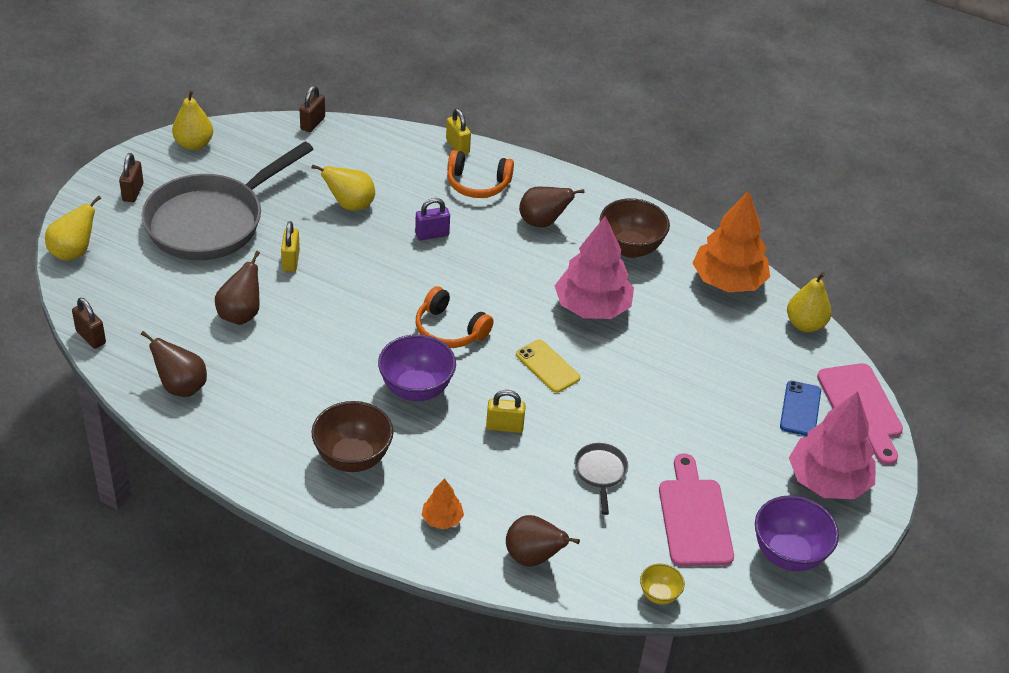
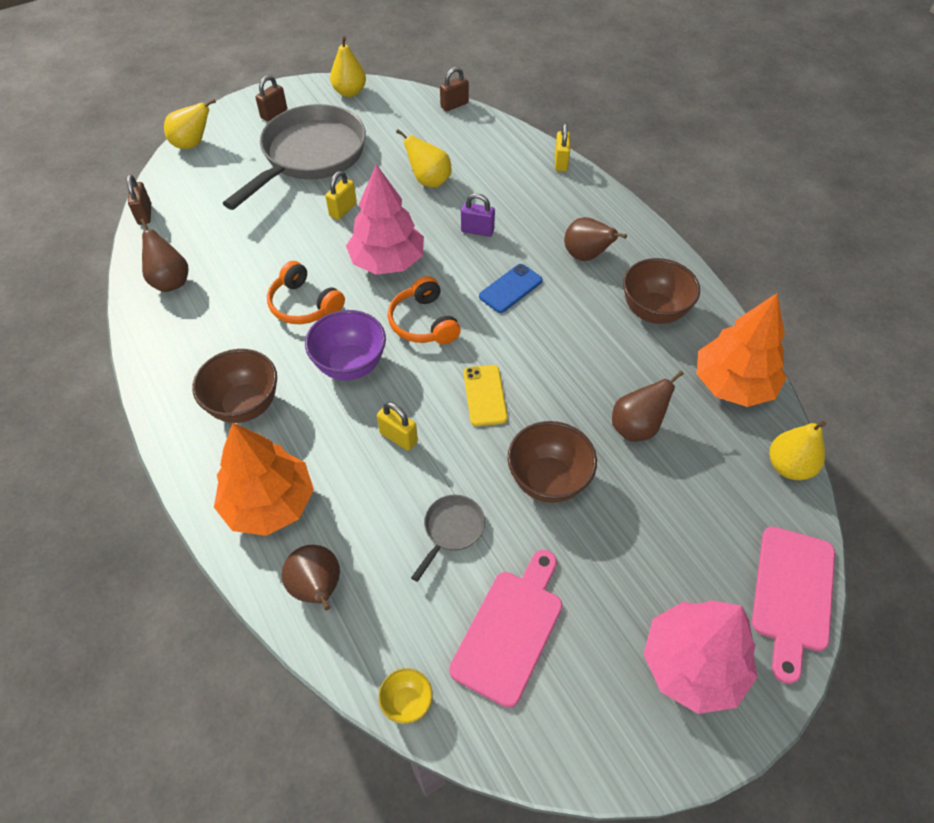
camera: 35 degrees right, 10 degrees up
(211, 222) = (310, 156): grey pan -> grey pan turned 135 degrees clockwise
(241, 314) = (266, 239): brown pear -> brown pear (636, 427)
(442, 519) = (269, 503): orange tree -> orange tree, size x2.14
(477, 184) = (553, 201): orange headphones -> orange headphones (304, 305)
(592, 307) = (572, 355): pink tree -> pink tree (387, 261)
(644, 407) = (548, 480): none -> brown bowl
(788, 554) = (583, 733): purple bowl -> none
(800, 409) = (718, 561): blue phone -> blue phone (510, 288)

